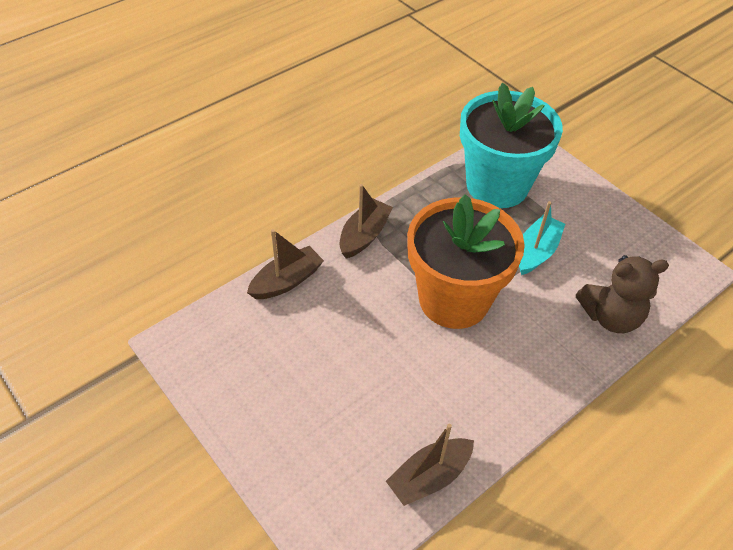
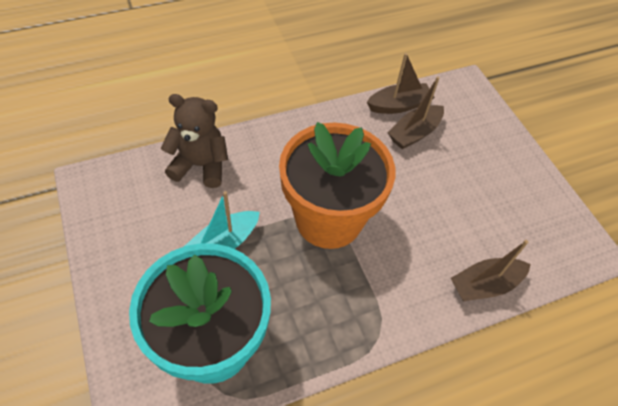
camera: 165 degrees left, 5 degrees up
(364, 235) = (393, 317): brown boat -> brown boat (414, 133)

